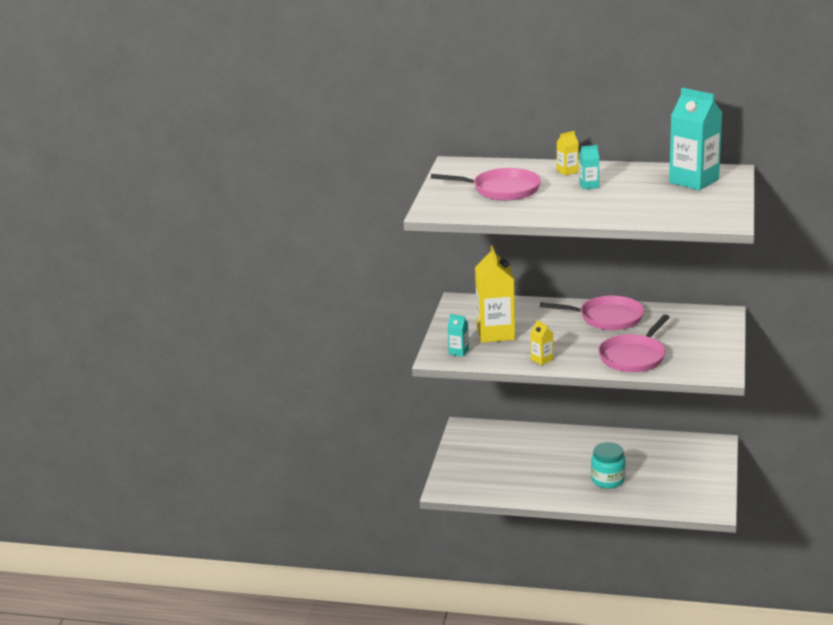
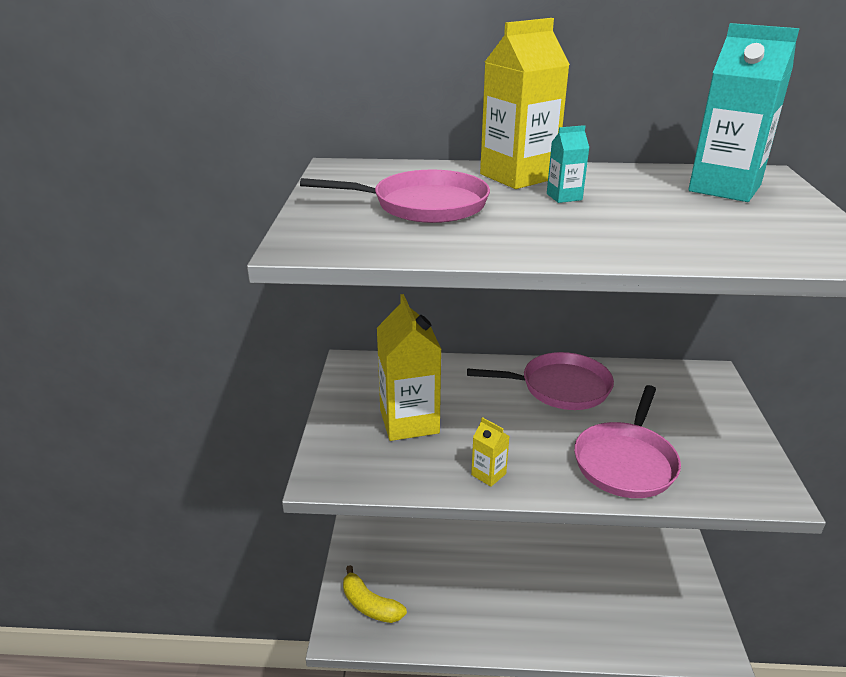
camera: 10 degrees left, 5 degrees up
(458, 352) = (356, 462): turquoise carton -> none
(466, 478) = (370, 605): none -> yellow banana
(567, 171) = (518, 176): yellow carton -> yellow carton, size x2.21
(608, 480) = (558, 598): turquoise jar -> none

